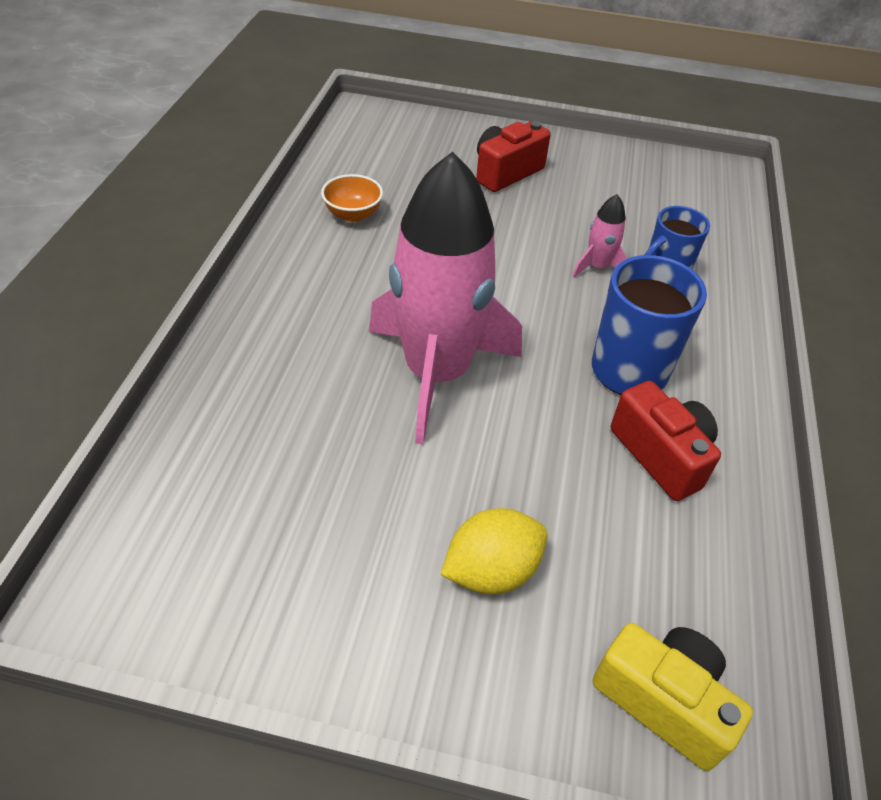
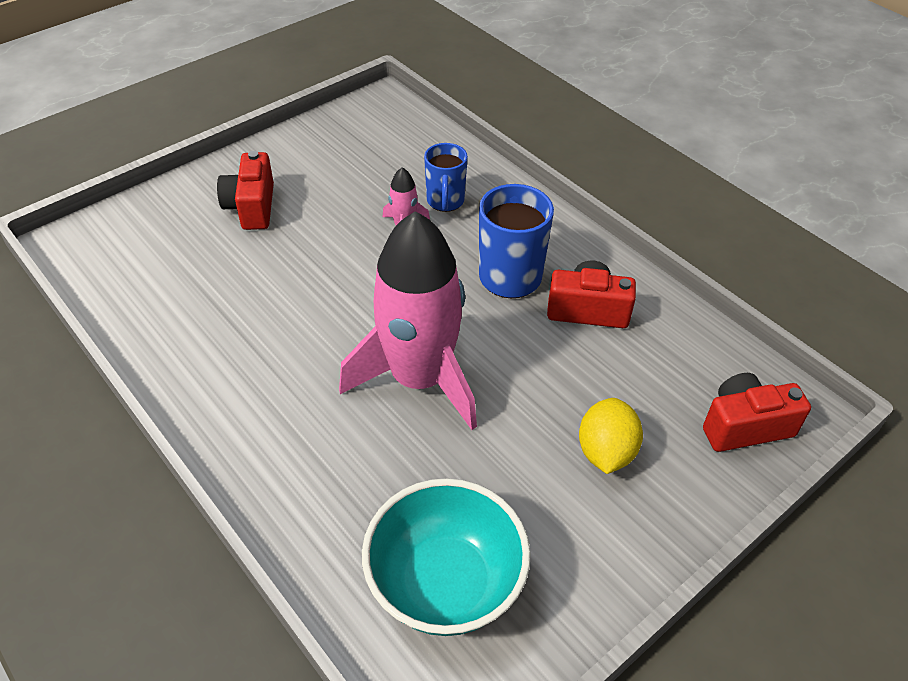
camera: 50 degrees left, 0 degrees up
(226, 518) = (445, 584): none -> turquoise bowl
(353, 214) = (195, 327): orange bowl -> none
(663, 700) = (745, 426): yellow camera -> red camera

